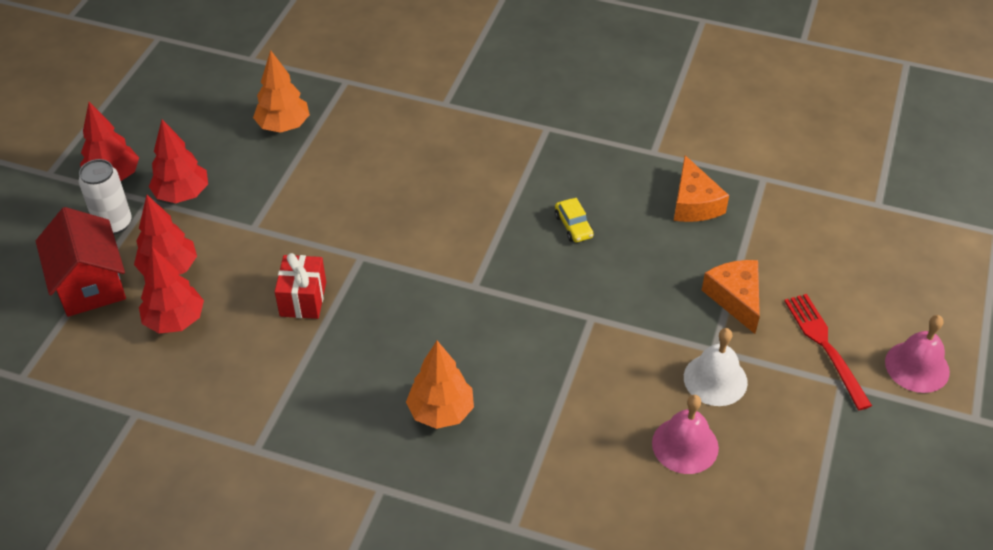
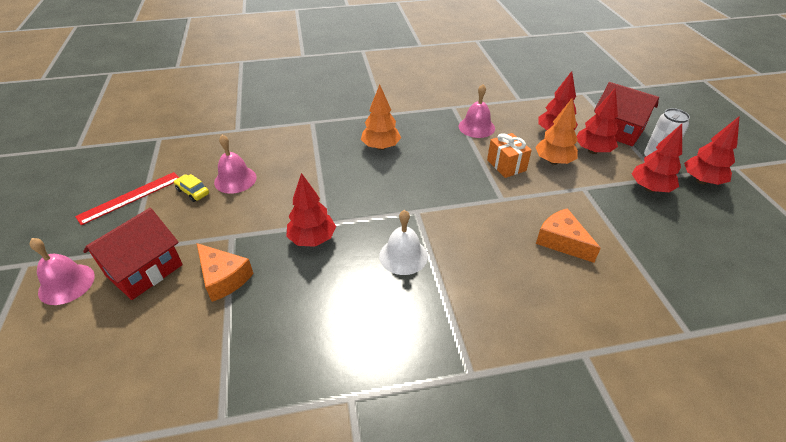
camera: 150 degrees right, 5 degrees down
(267, 385) = (476, 127): none -> pink bell
(283, 126) = (668, 264): orange tree -> orange tree (553, 161)
(303, 299) = (506, 165): red gift -> orange gift
(573, 226) = (379, 282): yellow car -> yellow car (193, 192)
(618, 303) = (312, 239): none -> red tree
(694, 203) = (285, 352): orange cheese -> orange cheese (562, 241)
(715, 379) = (225, 218): white bell -> white bell (403, 256)
(825, 346) = (144, 270): red fork -> red house
(845, 479) = (130, 197): none -> red ruler

